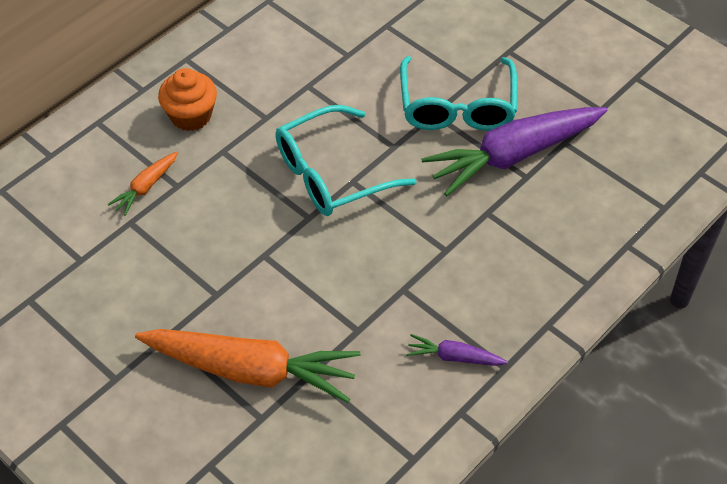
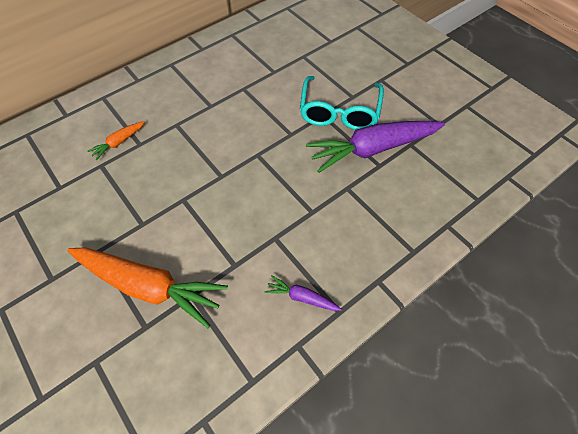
camera: 10 degrees right, 5 degrees up
(191, 116) = (162, 99): orange cupcake -> none
(331, 174) = (244, 148): turquoise glasses -> none

